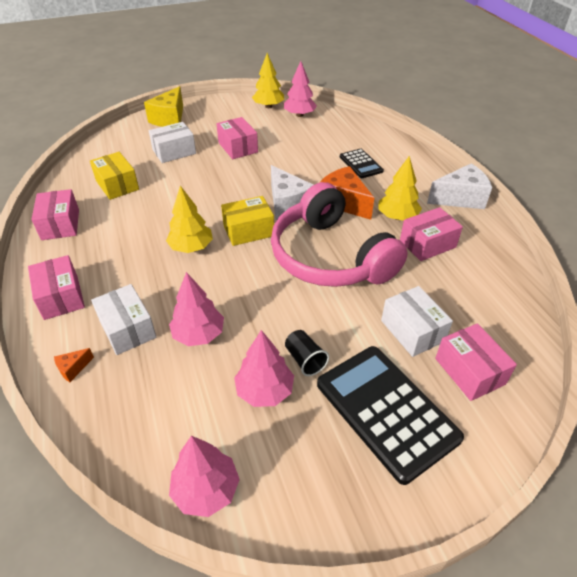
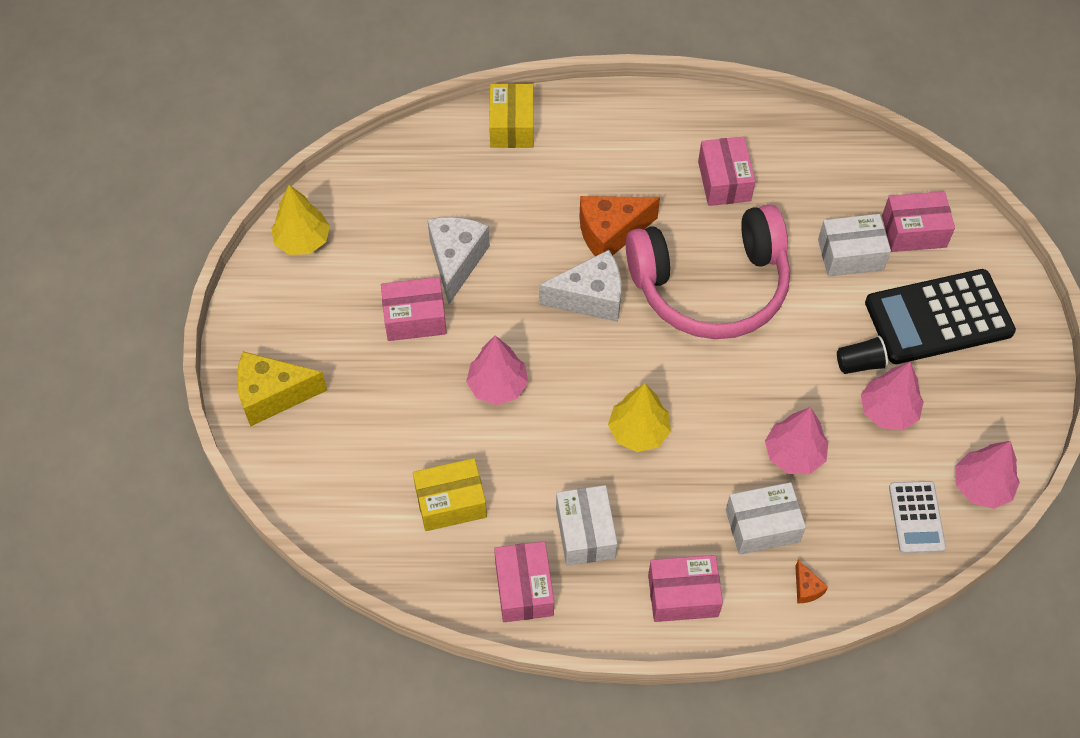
camera: 70 degrees left, 15 degrees up
(60, 224) = (524, 588): pink box -> pink box turned 75 degrees clockwise
(157, 437) = (916, 517): none -> white calculator
(169, 119) = (273, 395): yellow cheese -> yellow cheese turned 135 degrees clockwise
(174, 152) = (387, 408): white box -> white box (585, 533)
(248, 231) = (628, 358): yellow box -> yellow box (512, 126)
(299, 115) = (354, 207): pink tree -> pink tree (497, 386)
(361, 164) = (530, 180): black calculator -> none
(397, 217) = (663, 189): yellow tree -> none
(460, 198) = (652, 108): white cheese -> white cheese (456, 261)

